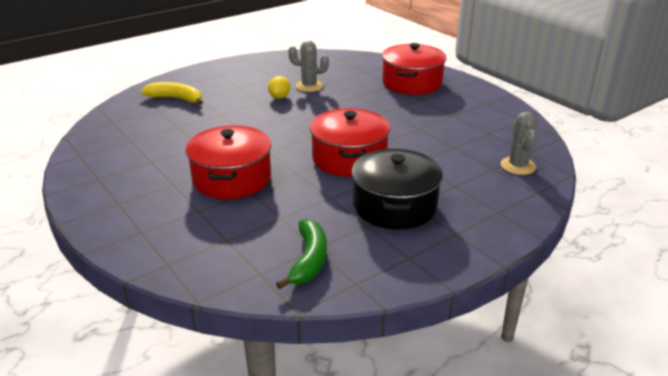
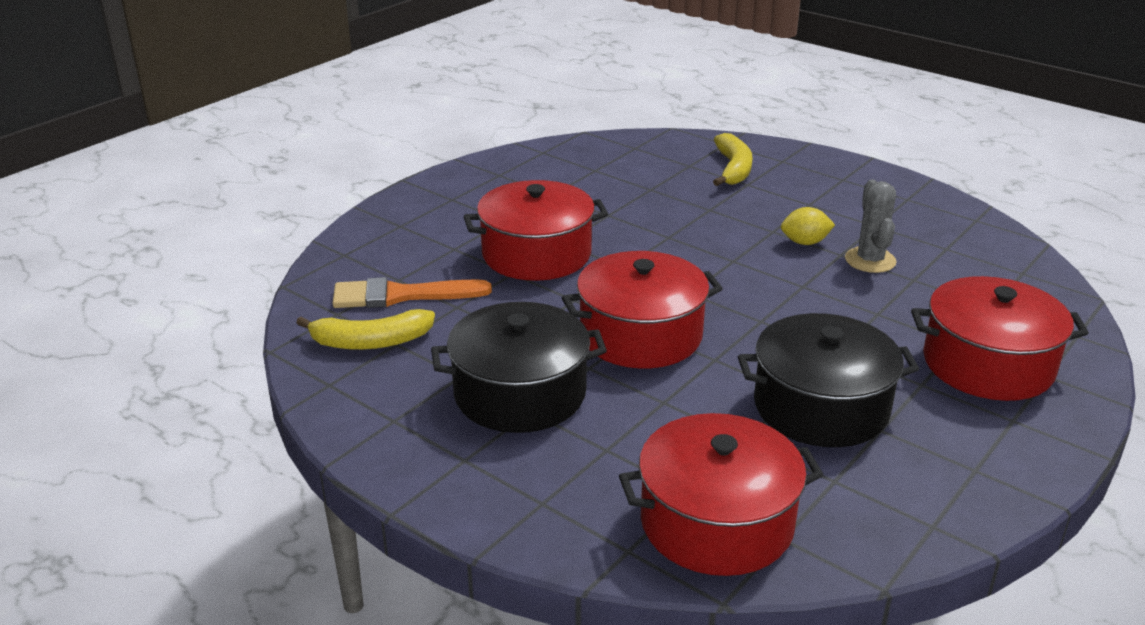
camera: 75 degrees right, 0 degrees up
(251, 240) = (401, 295): none -> orange brush
(309, 260) = (370, 342): green banana -> yellow banana
(433, 124) = (821, 407): none -> black pot
(518, 166) = (716, 522): grey cactus -> red pot

